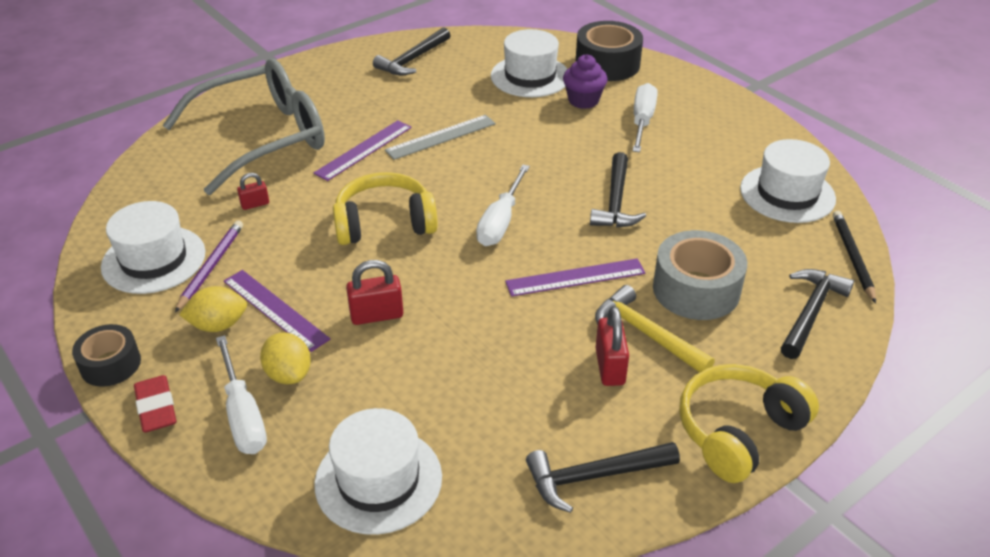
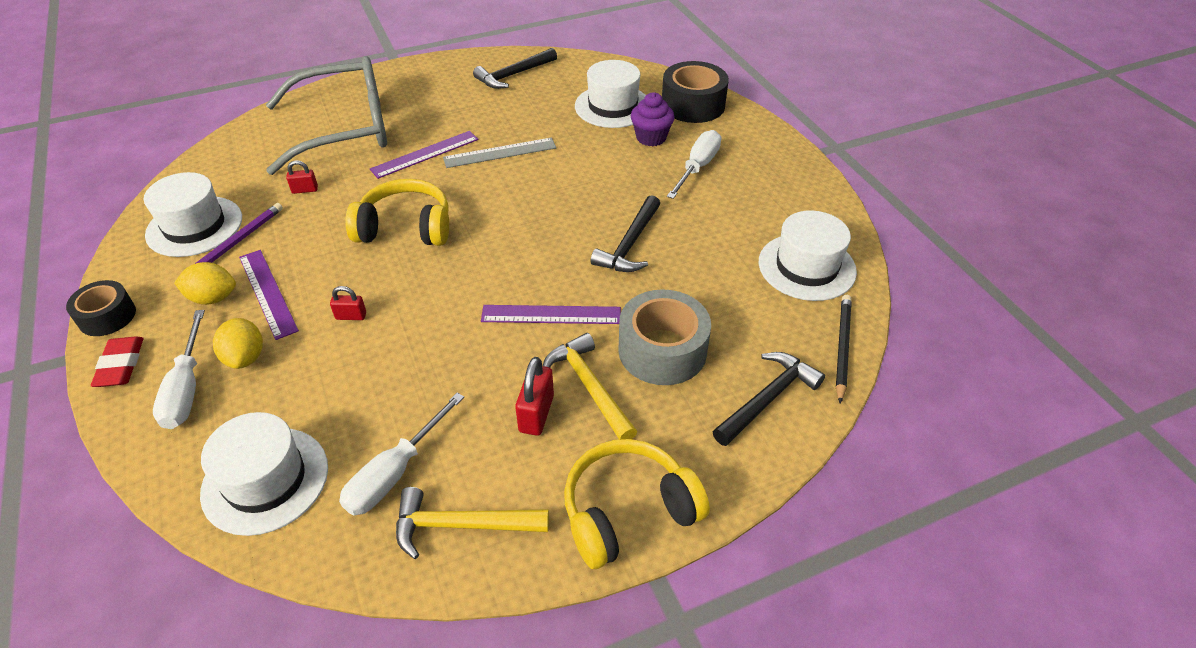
camera: 15 degrees right, 5 degrees up
(376, 315) = (351, 316): red padlock -> red padlock, size x0.60
(501, 221) = (511, 245): white screwdriver -> white screwdriver (395, 473)
(594, 477) = (462, 525): black hammer -> yellow hammer

